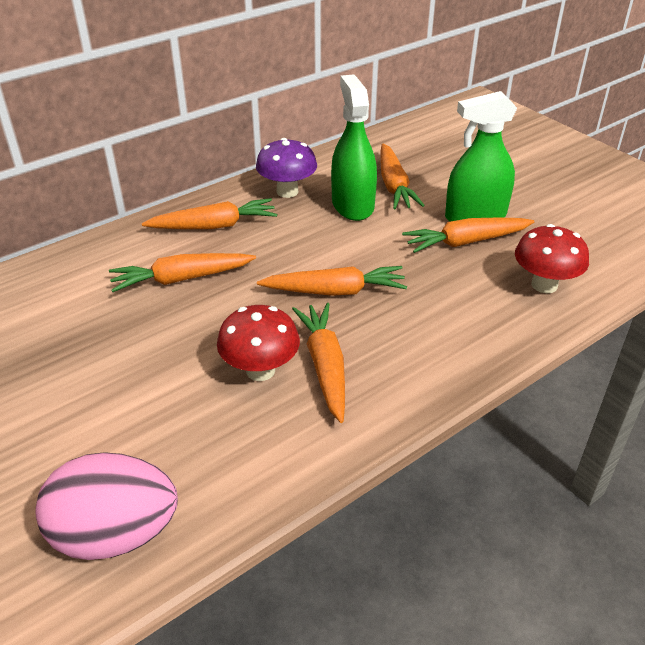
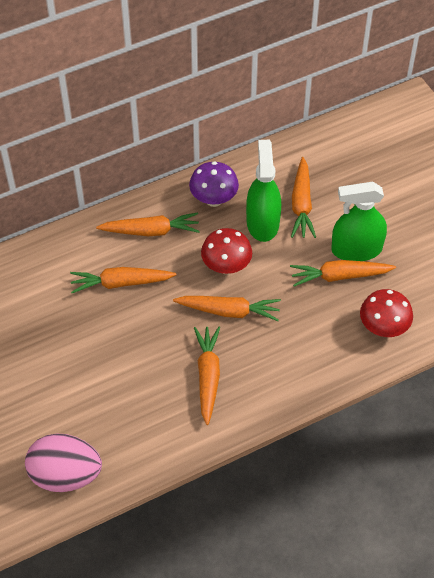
camera: 10 degrees right, 15 degrees up
(260, 370) = (164, 373): red mushroom -> red mushroom (226, 266)

